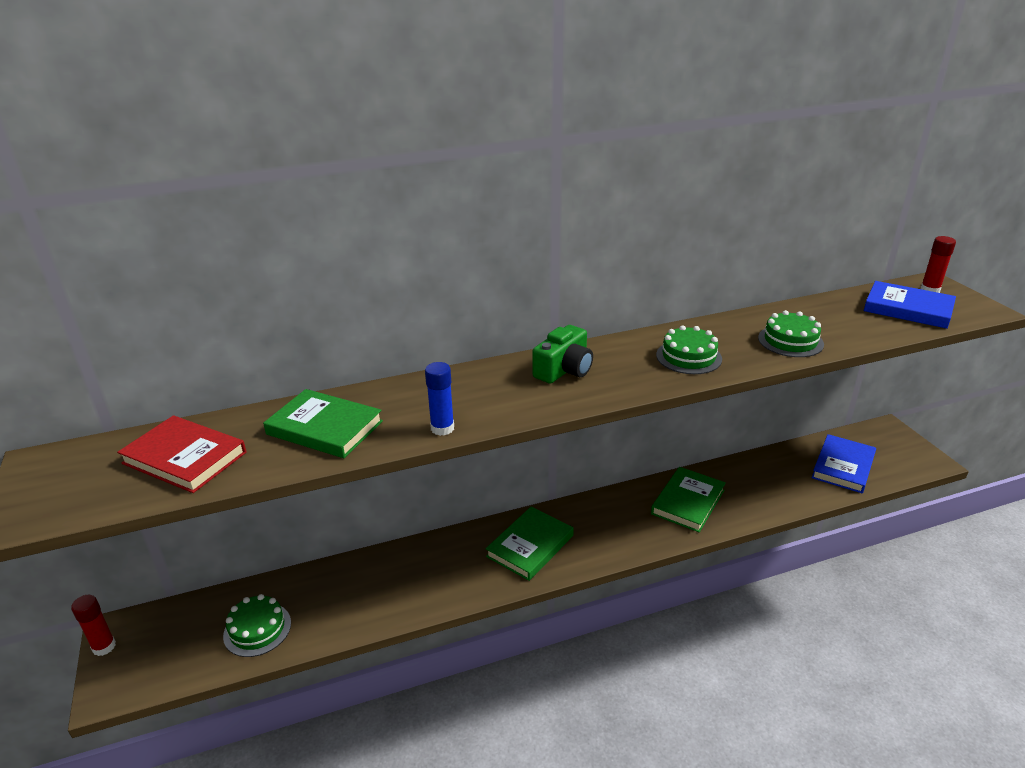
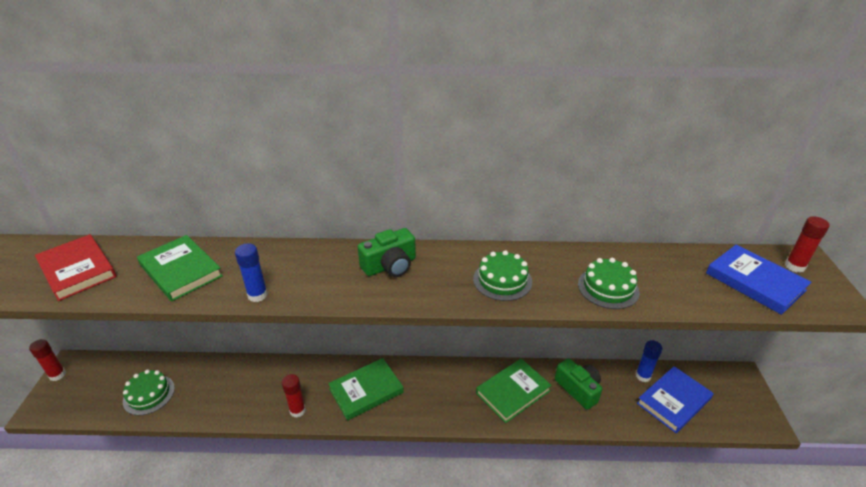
camera: 20 degrees right, 5 degrees up
(463, 588) = (297, 410): none -> red glue stick
(750, 481) = (578, 389): none -> green camera
(802, 452) = (643, 376): none -> blue glue stick

